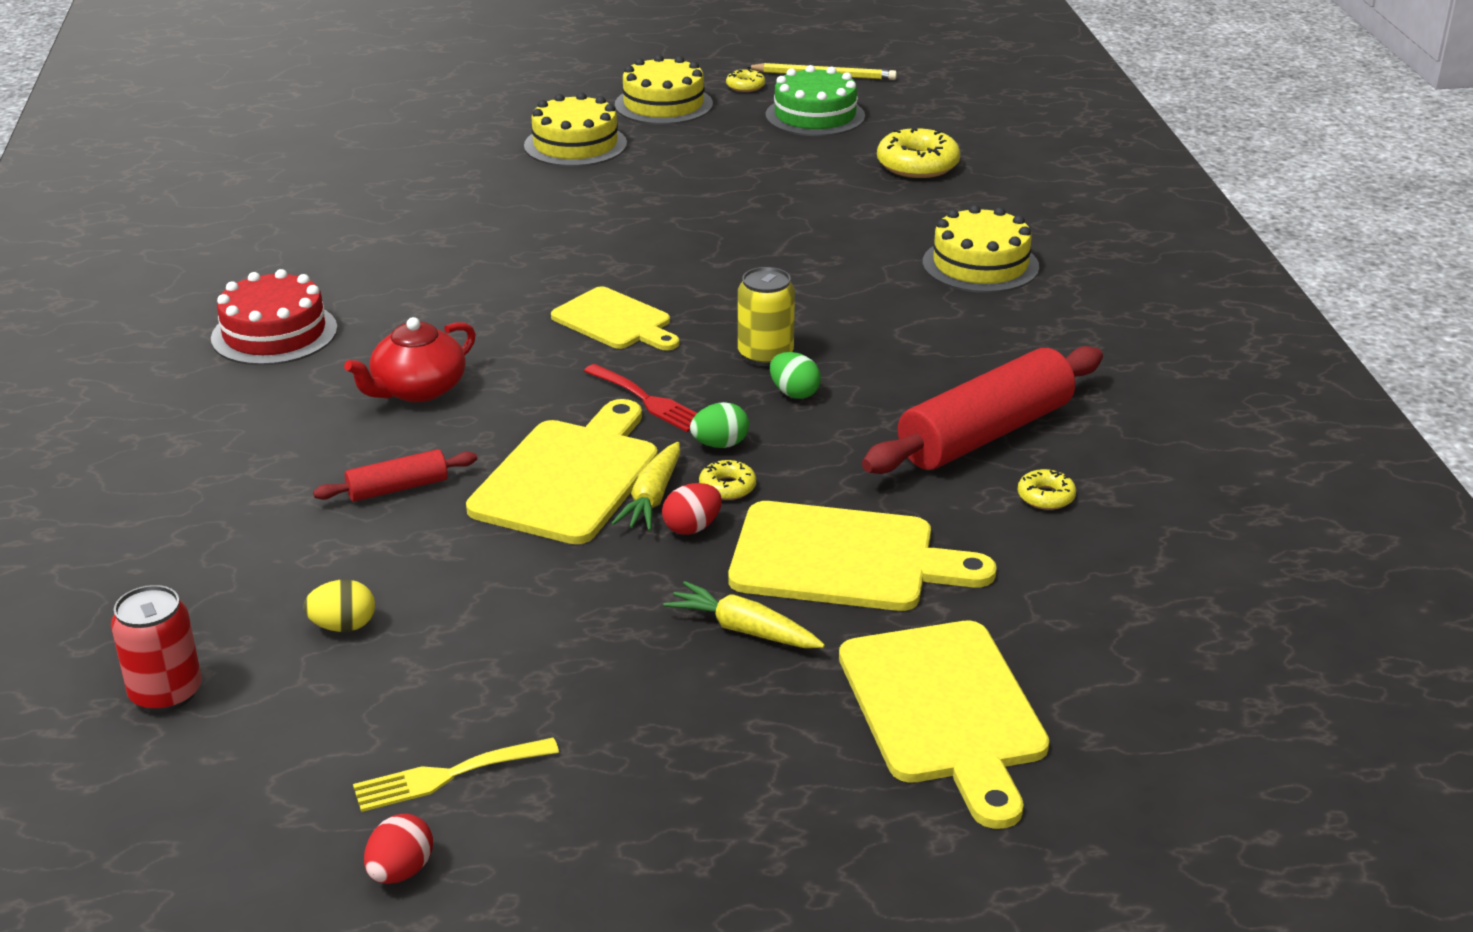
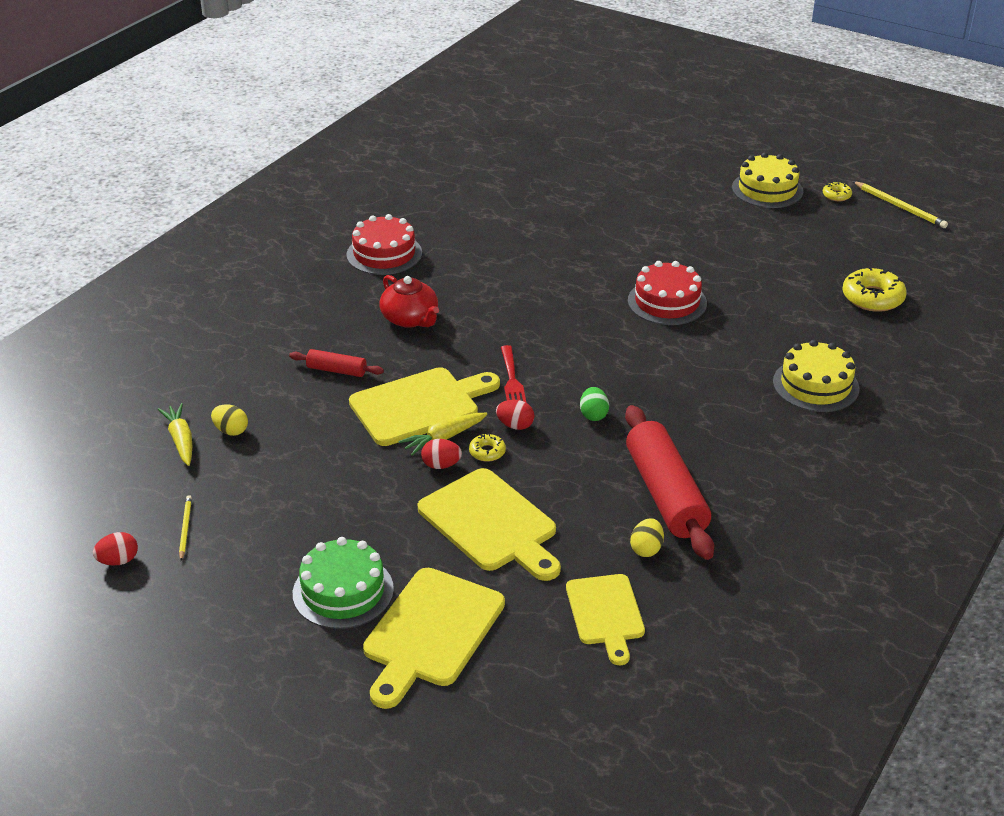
camera: 40 degrees right, 5 degrees up
(166, 693) = (130, 424): red can -> none
(417, 390) = (410, 319): red teapot -> red teapot turned 120 degrees counterclockwise
(446, 776) = (185, 528): yellow fork -> yellow pencil
(575, 145) = (679, 198): yellow cake -> none
(615, 321) = (556, 324): yellow cutting board -> yellow cutting board (605, 613)
(711, 249) = (667, 302): none -> red cake
(720, 444) = (515, 425): green egg -> red egg
(744, 630) = (394, 534): yellow carrot -> yellow carrot (181, 440)
(765, 355) = (609, 383): yellow can -> none
(815, 116) = (853, 235): green cake -> green cake (343, 591)
(985, 434) = (665, 494): red rolling pin -> red rolling pin turned 75 degrees clockwise
(1046, 497) = (646, 549): yellow donut -> yellow egg

